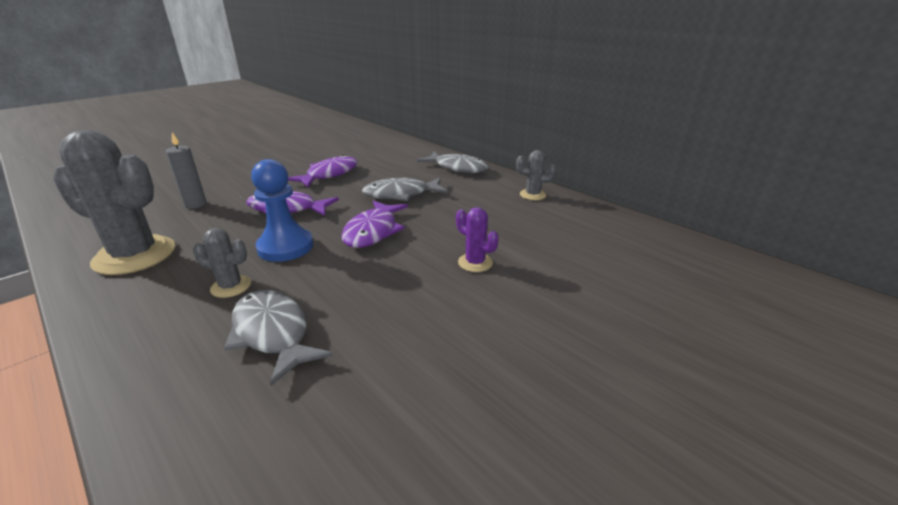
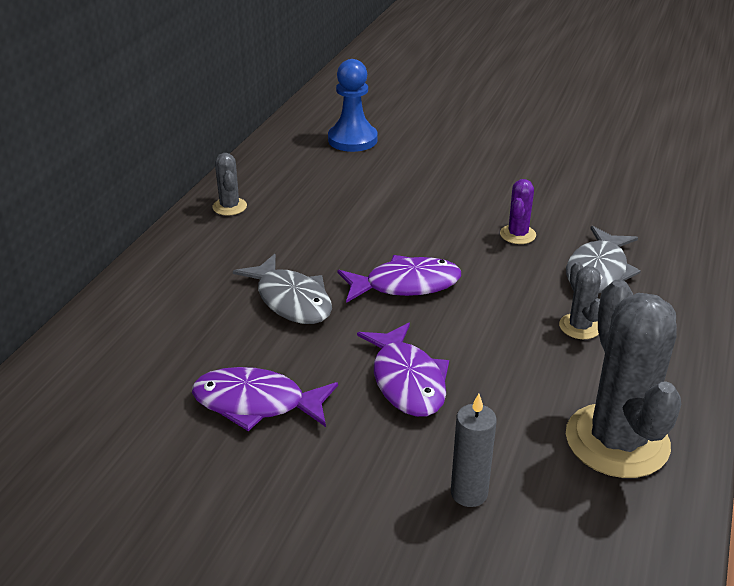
camera: 115 degrees left, 5 degrees up
(285, 247) = (489, 330): blue pawn -> blue pawn (352, 140)
(457, 168) = (159, 281): grey fish -> none
(475, 263) = (413, 210): purple cactus -> purple cactus (517, 234)

